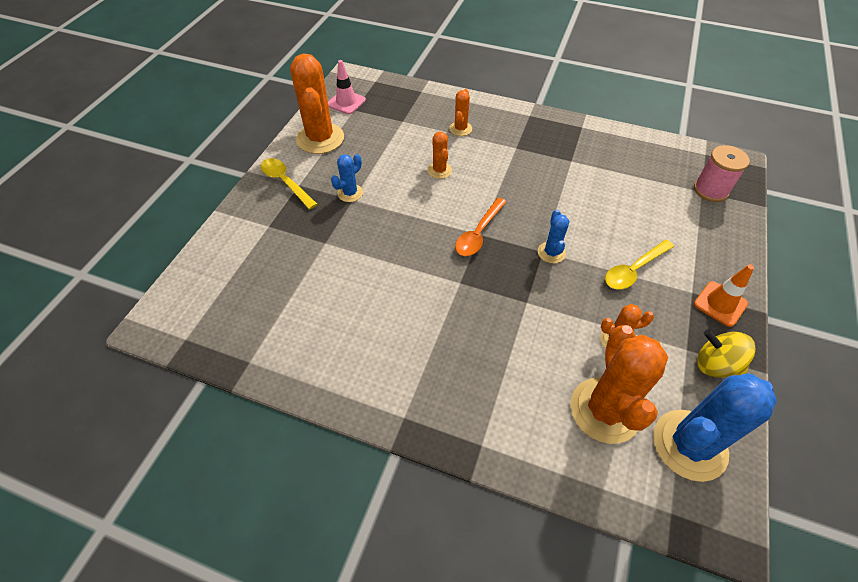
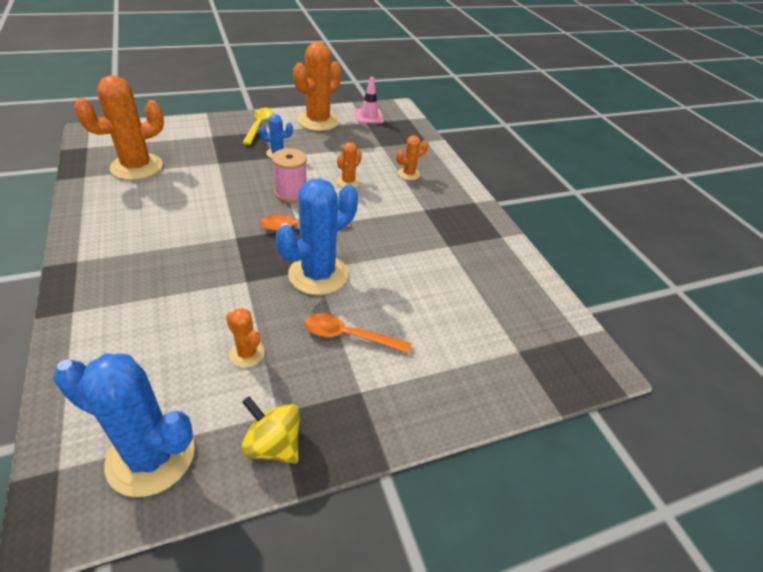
camera: 45 degrees right, 10 degrees down
(551, 252) = (318, 274): blue cactus -> blue cactus, size x2.03
(605, 410) = (156, 375): orange cactus -> orange cactus (137, 167)
(633, 270) = (348, 336): yellow spoon -> orange spoon
(710, 190) = (528, 357): pink spool -> pink spool (291, 193)
(715, 365) = (273, 444): yellow spinning top -> yellow spinning top turned 45 degrees counterclockwise
(720, 304) = (365, 420): orange traffic cone -> none

